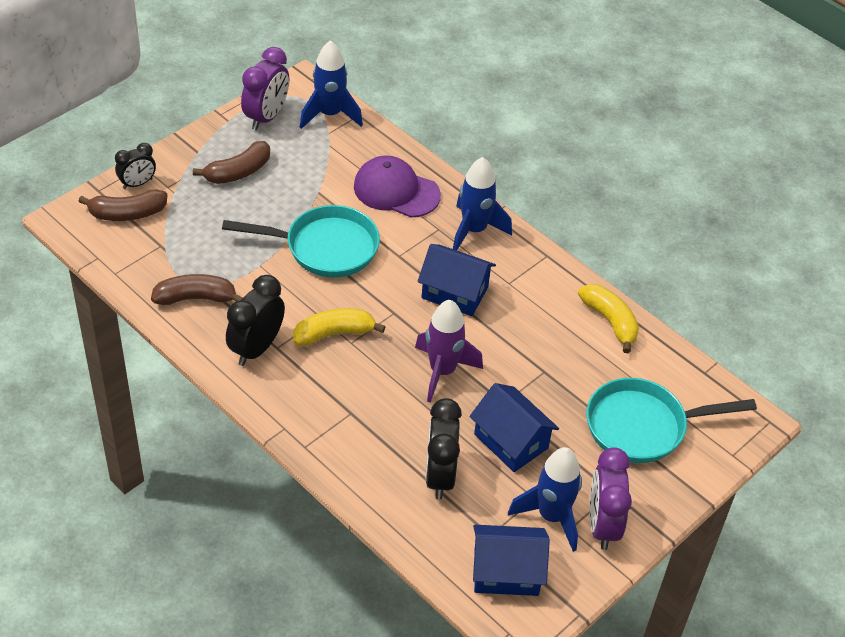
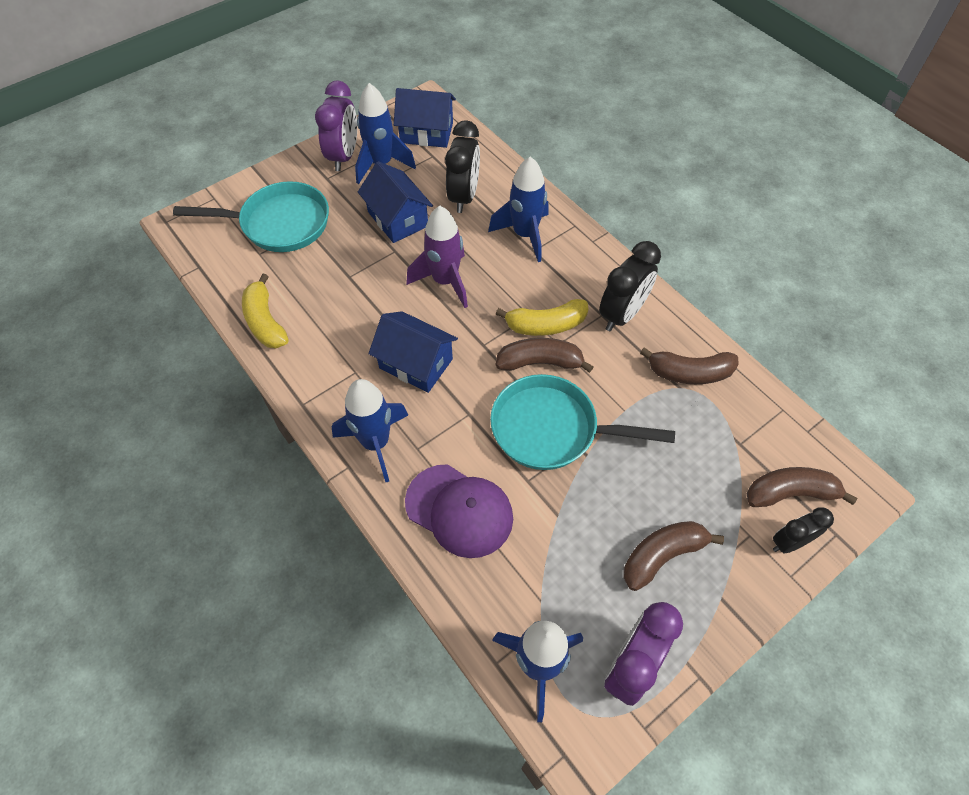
camera: 170 degrees left, 10 degrees up
(338, 299) = (540, 362): none -> brown banana
(362, 430) = (525, 235): none -> blue rocket

